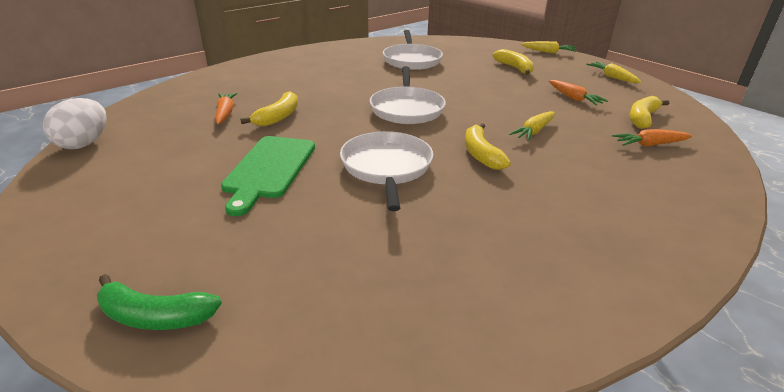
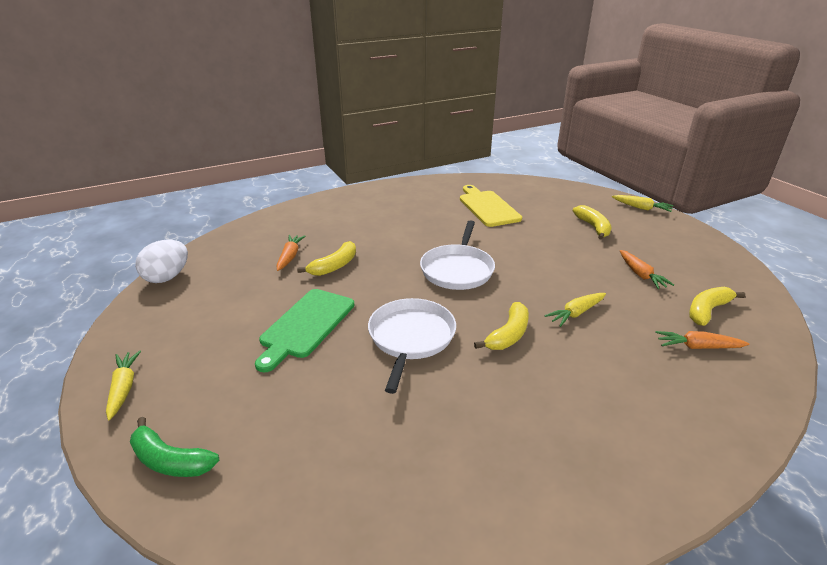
camera: 15 degrees right, 0 degrees up
(411, 60) = (487, 207): white pan -> yellow cutting board
(481, 154) = (508, 335): yellow banana -> yellow banana turned 150 degrees counterclockwise
(612, 77) = (700, 250): yellow carrot -> yellow carrot (124, 388)

